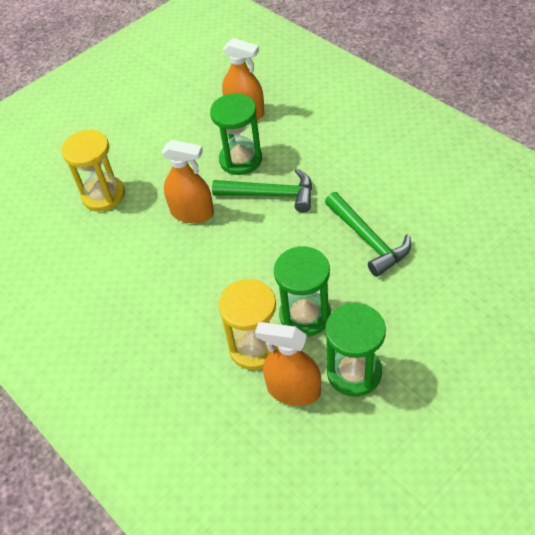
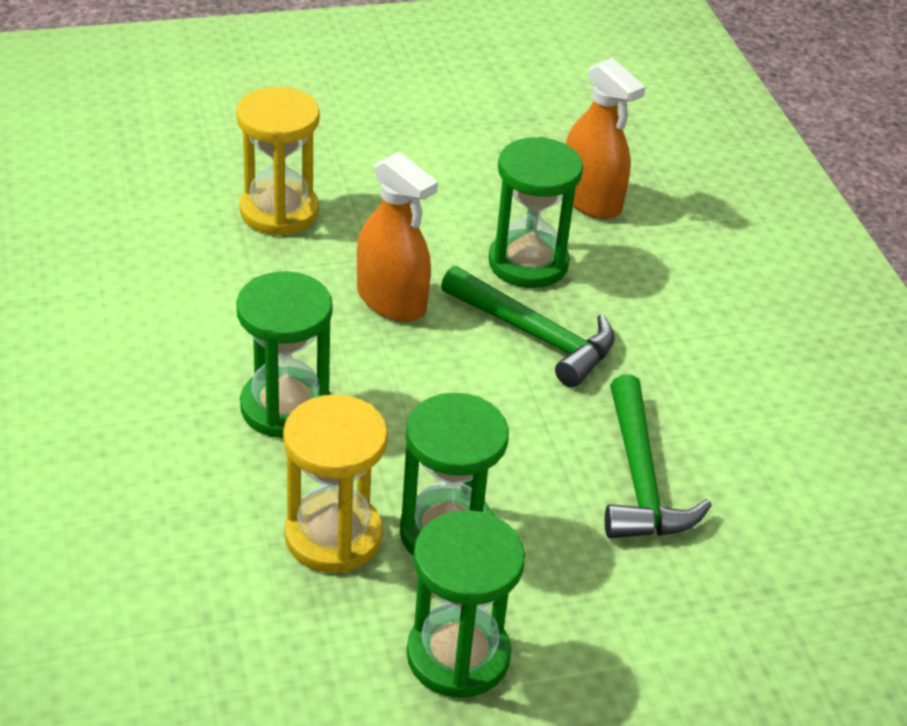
camera: 20 degrees right, 10 degrees down
(183, 295) = (285, 407): none -> green hourglass
(293, 390) = (342, 627): orange spray bottle -> none

